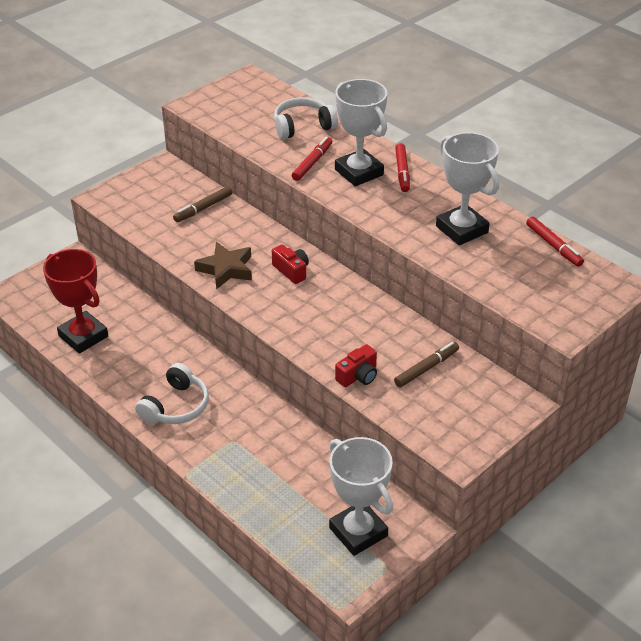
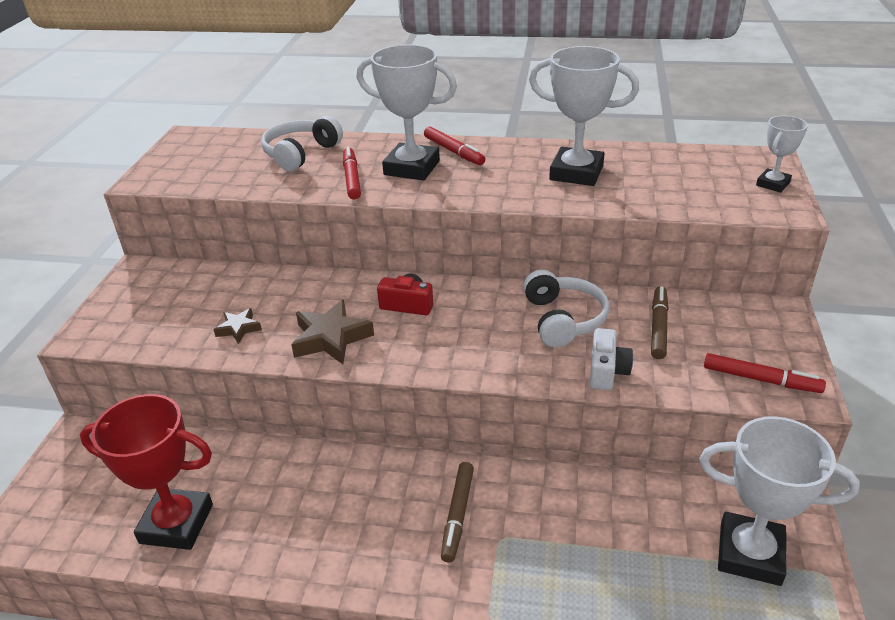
camera: 35 degrees left, 5 degrees down
(176, 406) = (388, 540): white headphones -> white headphones (563, 319)
(183, 236) = (239, 329): none -> brown star
(203, 208) = (234, 290): brown marker -> brown marker (457, 515)
(358, 376) = (607, 371): red camera -> white camera
(553, 246) = (671, 152): red marker -> red marker (761, 379)
(587, 307) = (772, 184): none -> white trophy

